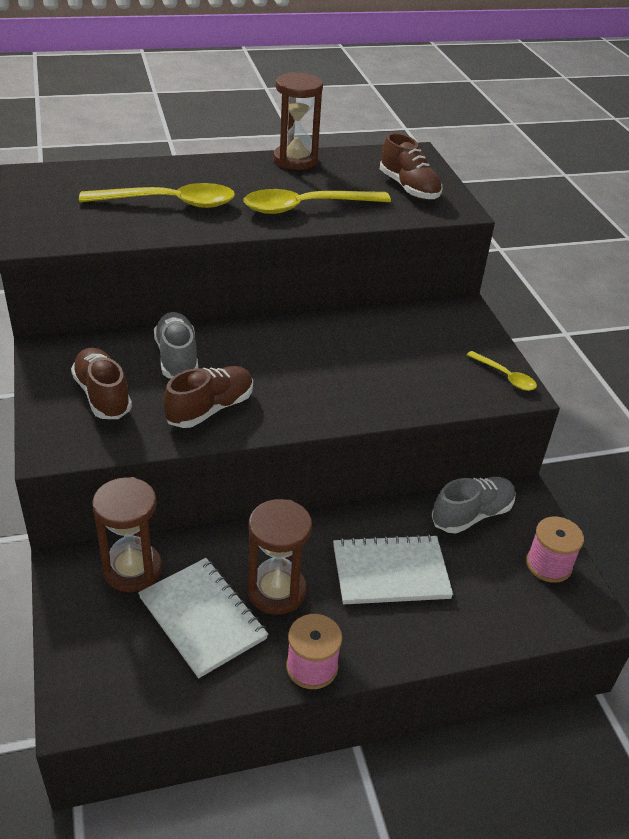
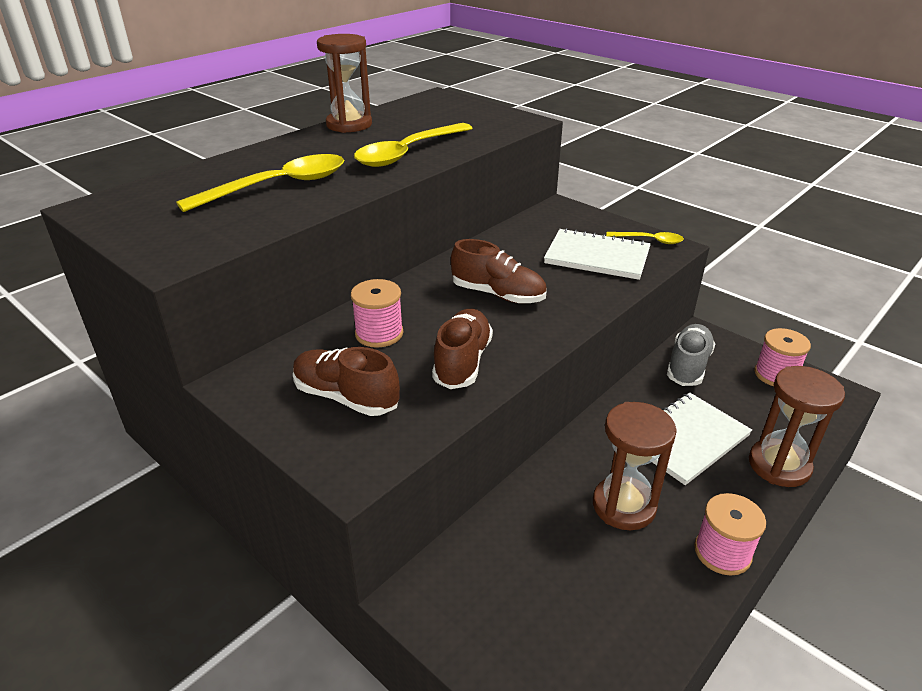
camera: 30 degrees left, 5 degrees down
(132, 569) = (482, 563): brown hourglass -> brown hourglass (779, 465)
(177, 358) = (379, 333): grey shoe -> pink spool
(202, 618) = (592, 568): white notebook -> white notebook (597, 257)
(409, 188) = (469, 118): brown shoe -> brown shoe (498, 294)

